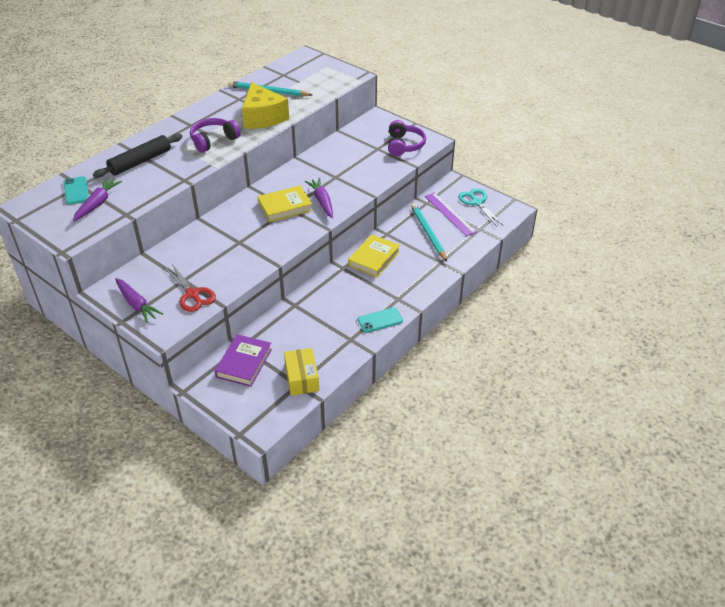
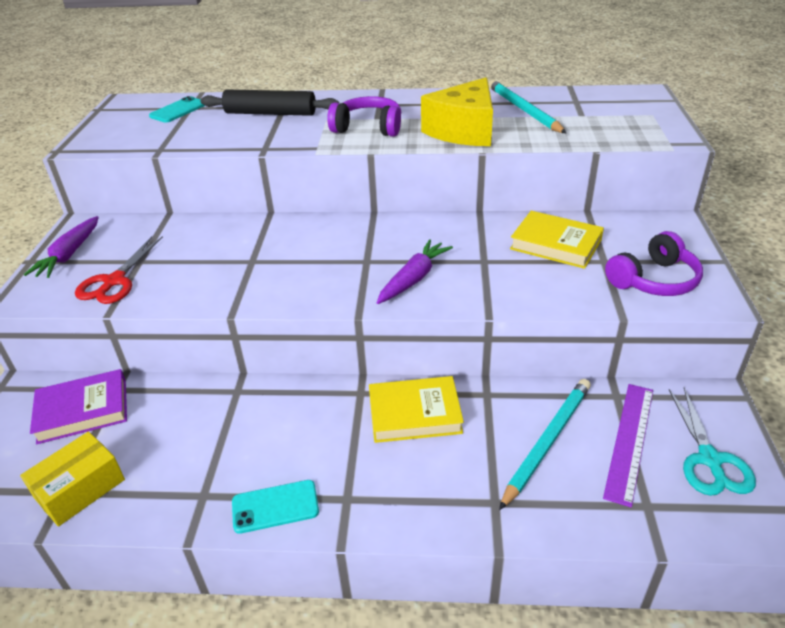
camera: 55 degrees right, 5 degrees down
(97, 204) = (165, 128): purple carrot -> none
(285, 207) = (364, 256): yellow book -> yellow book (555, 244)
(380, 320) = (275, 507): turquoise phone -> turquoise phone turned 45 degrees counterclockwise
(477, 202) = (709, 459): turquoise scissors -> turquoise scissors turned 150 degrees clockwise

